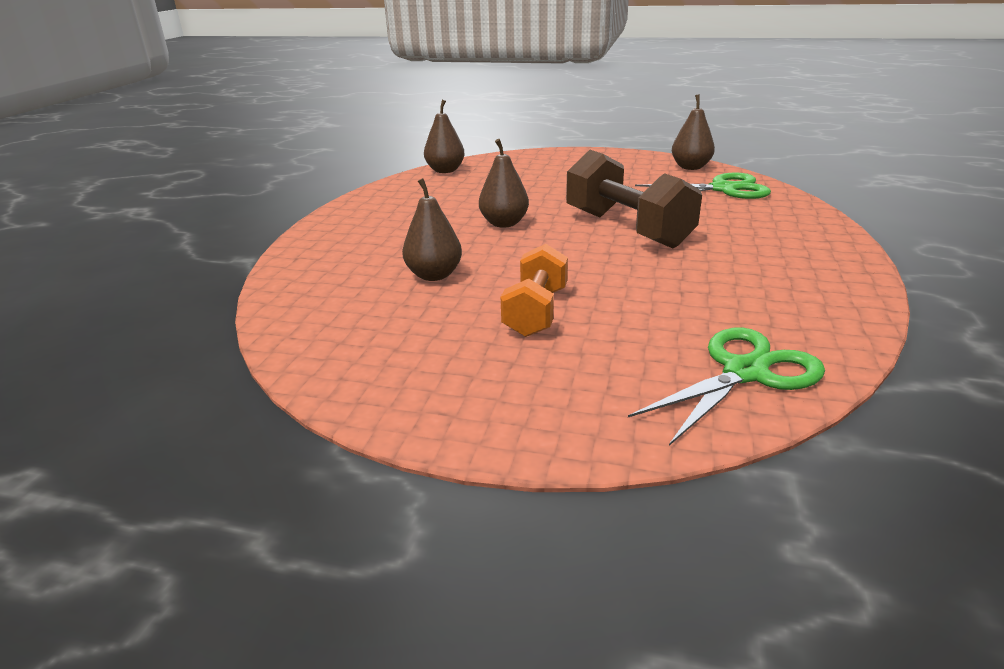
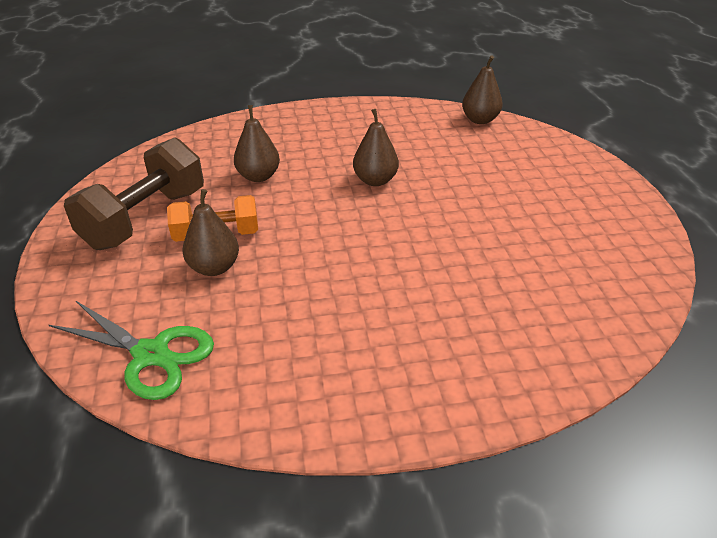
camera: 65 degrees right, 10 degrees up
(627, 229) = (407, 248): brown dumbbell -> brown dumbbell (145, 219)
(690, 167) = (641, 262): brown pear -> brown pear (214, 267)
(723, 189) = (582, 298): green scissors -> none

